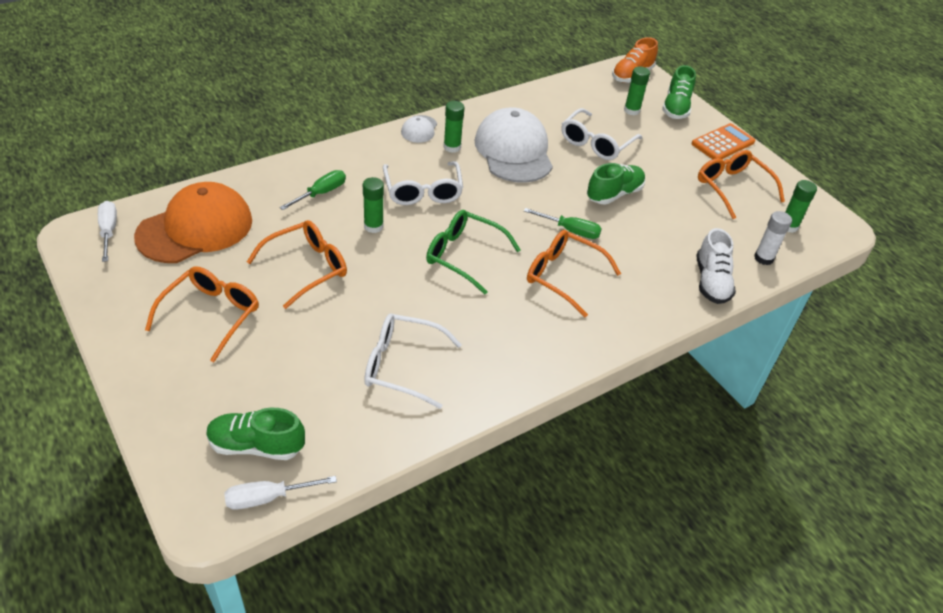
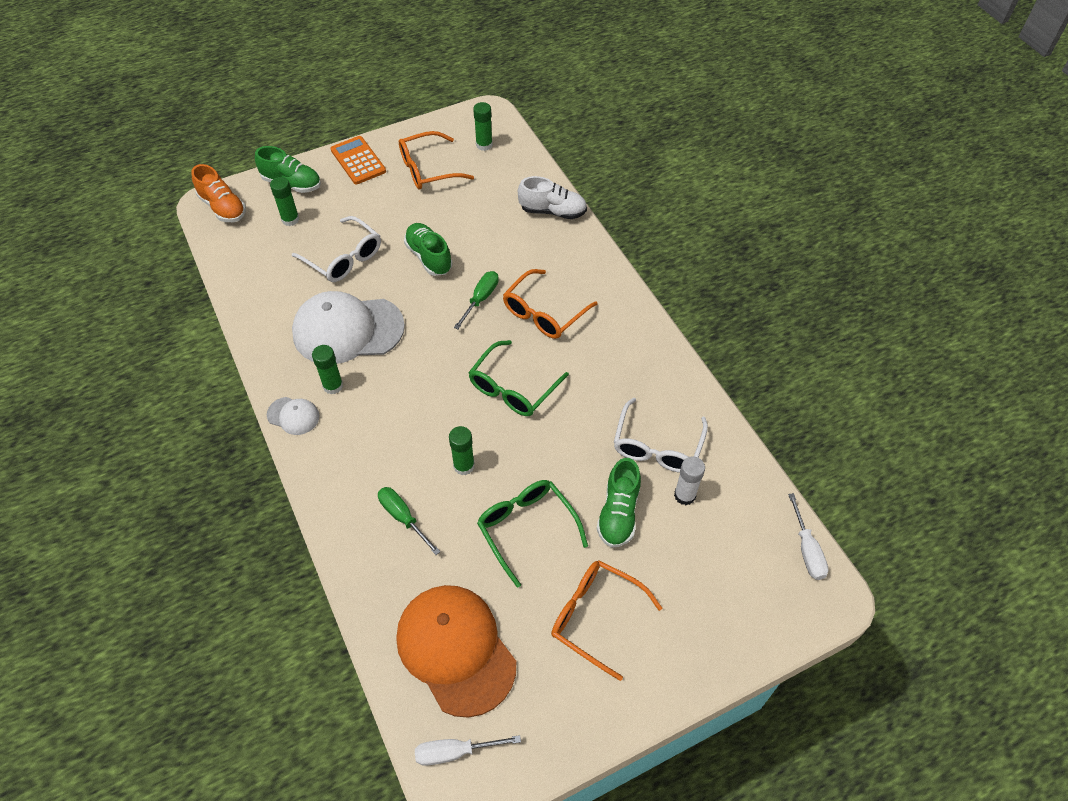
camera: 80 degrees left, 10 degrees up
(256, 446) = (755, 562): green shoe -> green shoe (618, 513)
(307, 268) = (526, 528): orange glasses -> green glasses
(423, 191) = (409, 418): white glasses -> none
(763, 258) = (524, 171): white glue stick -> white glue stick (684, 495)

